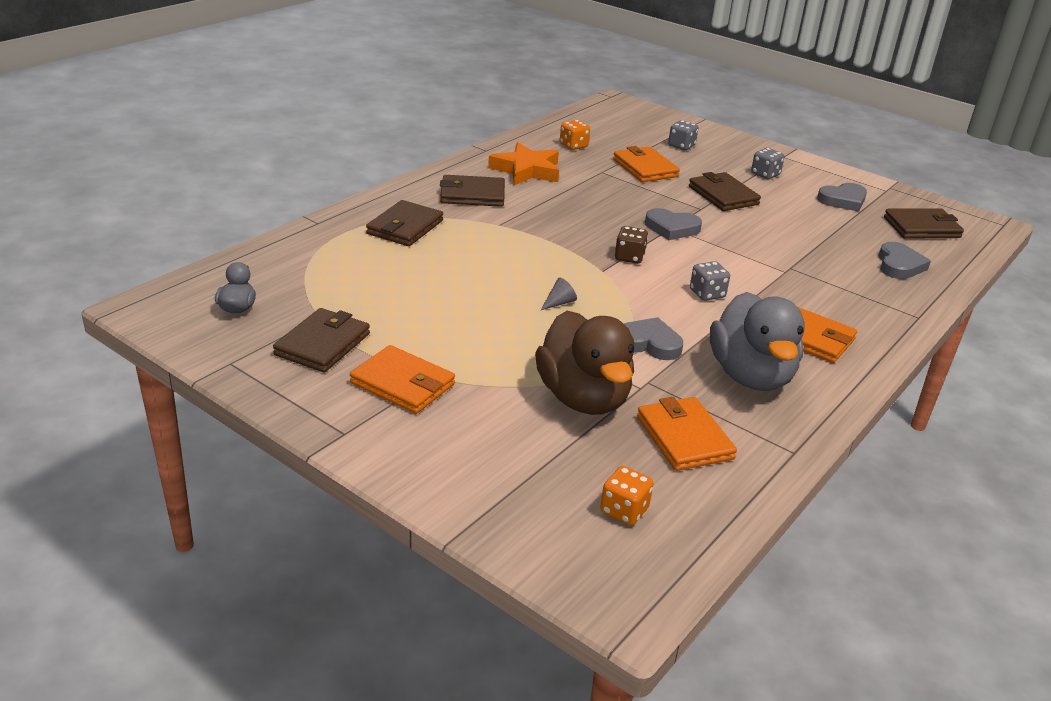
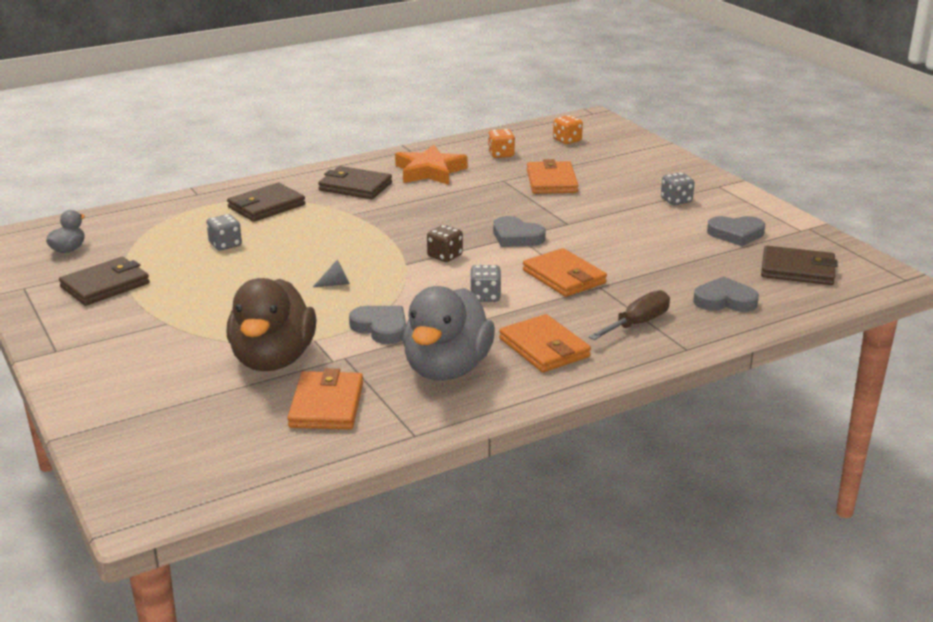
camera: 25 degrees right, 5 degrees down
(403, 384) = (137, 324): orange wallet -> orange wallet (564, 277)
(624, 510) = (213, 447): orange dice -> orange dice (567, 140)
(681, 146) = (615, 165): grey dice -> grey dice (225, 245)
(723, 195) = (605, 214): brown wallet -> none
(857, 299) = (637, 324): none -> brown screwdriver
(899, 265) = (725, 300): grey heart -> grey heart turned 120 degrees counterclockwise

